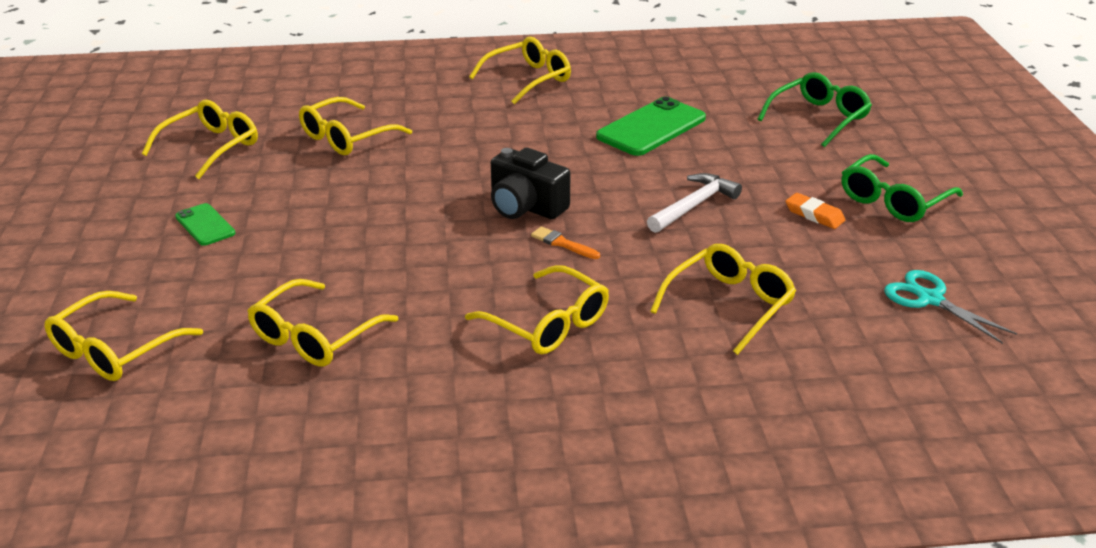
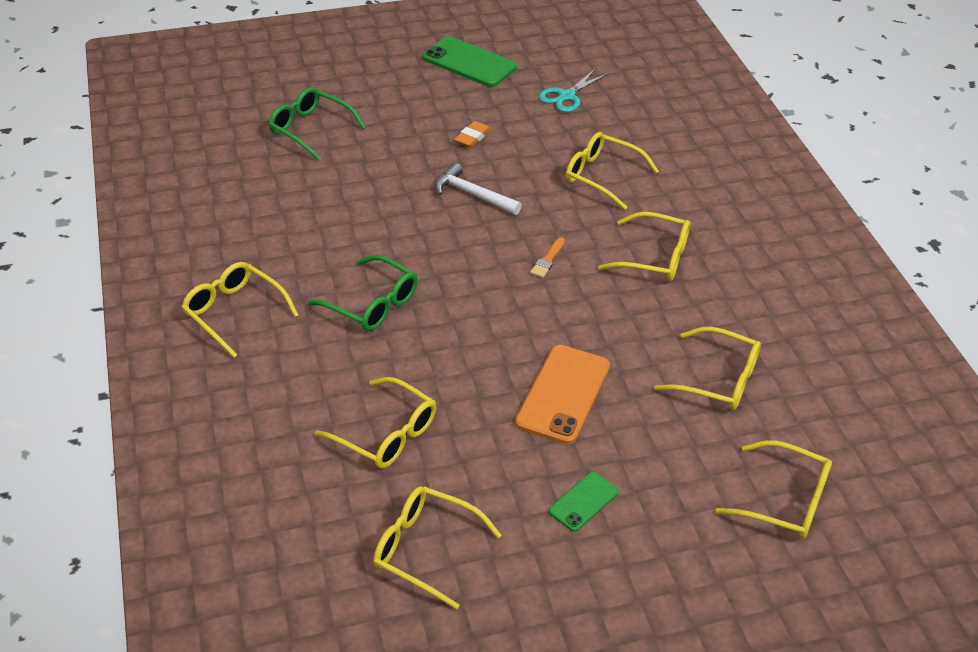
camera: 100 degrees left, 10 degrees up
(346, 230) = (563, 394): none -> orange phone
(525, 207) = (496, 286): black camera -> none
(549, 324) = (655, 257): yellow glasses -> yellow glasses turned 75 degrees clockwise
(651, 128) = (339, 222): green phone -> green phone (469, 62)
(892, 201) = (444, 102): green glasses -> green glasses (373, 304)

